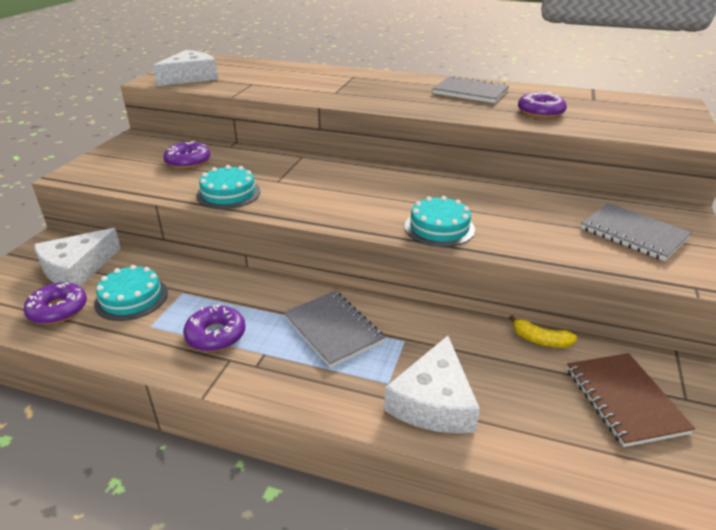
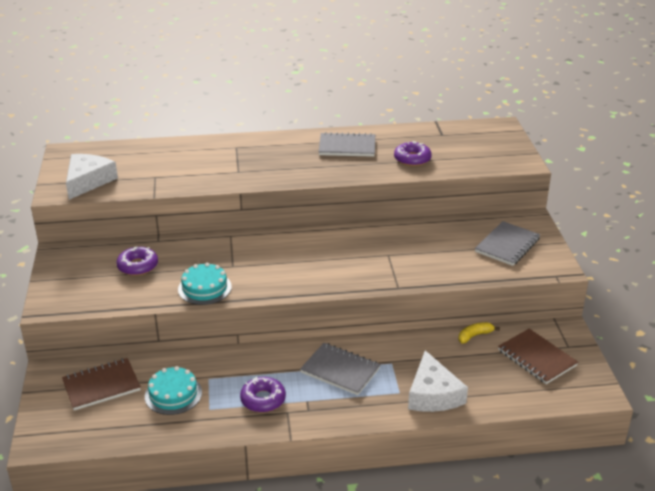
camera: 25 degrees left, 0 degrees up
(58, 310) = (125, 420): purple donut -> none
(77, 268) = (101, 386): white cheese -> brown notebook
(439, 228) = (383, 275): turquoise cake -> none
(541, 340) = (474, 336): yellow banana -> yellow banana turned 150 degrees clockwise
(633, 234) = (507, 245): grey notebook -> grey notebook turned 75 degrees counterclockwise

